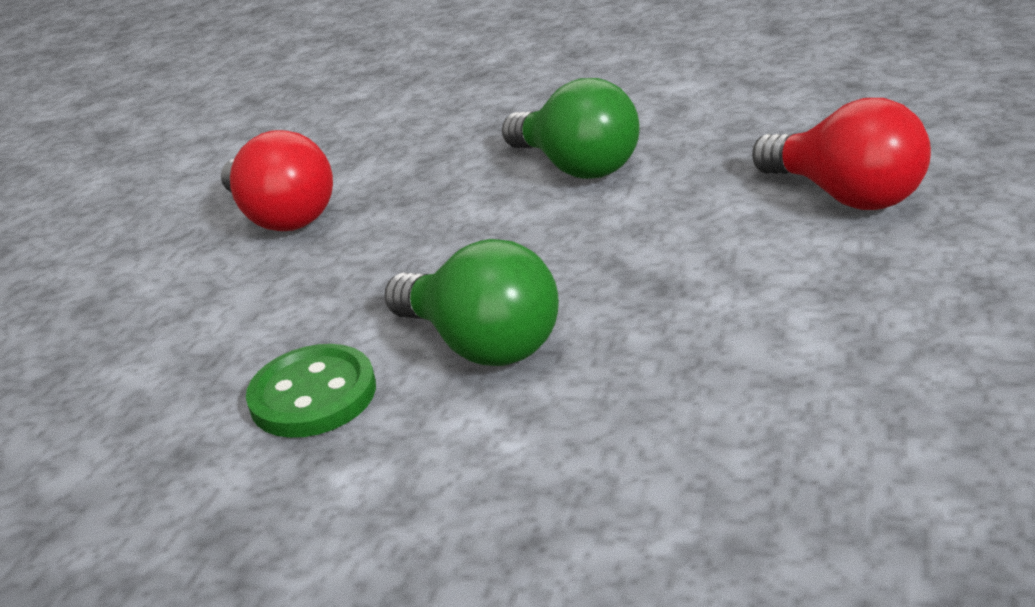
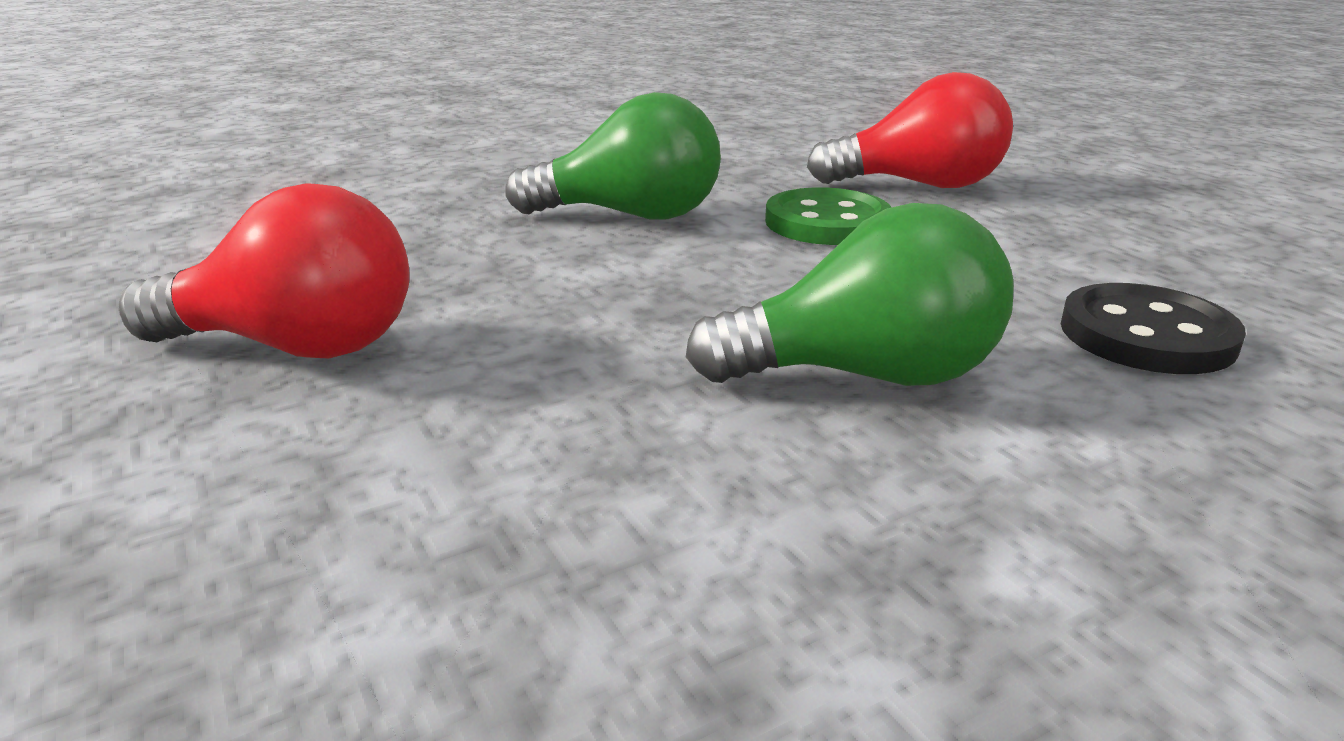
camera: 50 degrees left, 5 degrees down
(313, 395) = (776, 511): green button -> green button (827, 222)
(704, 393) = (1146, 335): none -> black button

